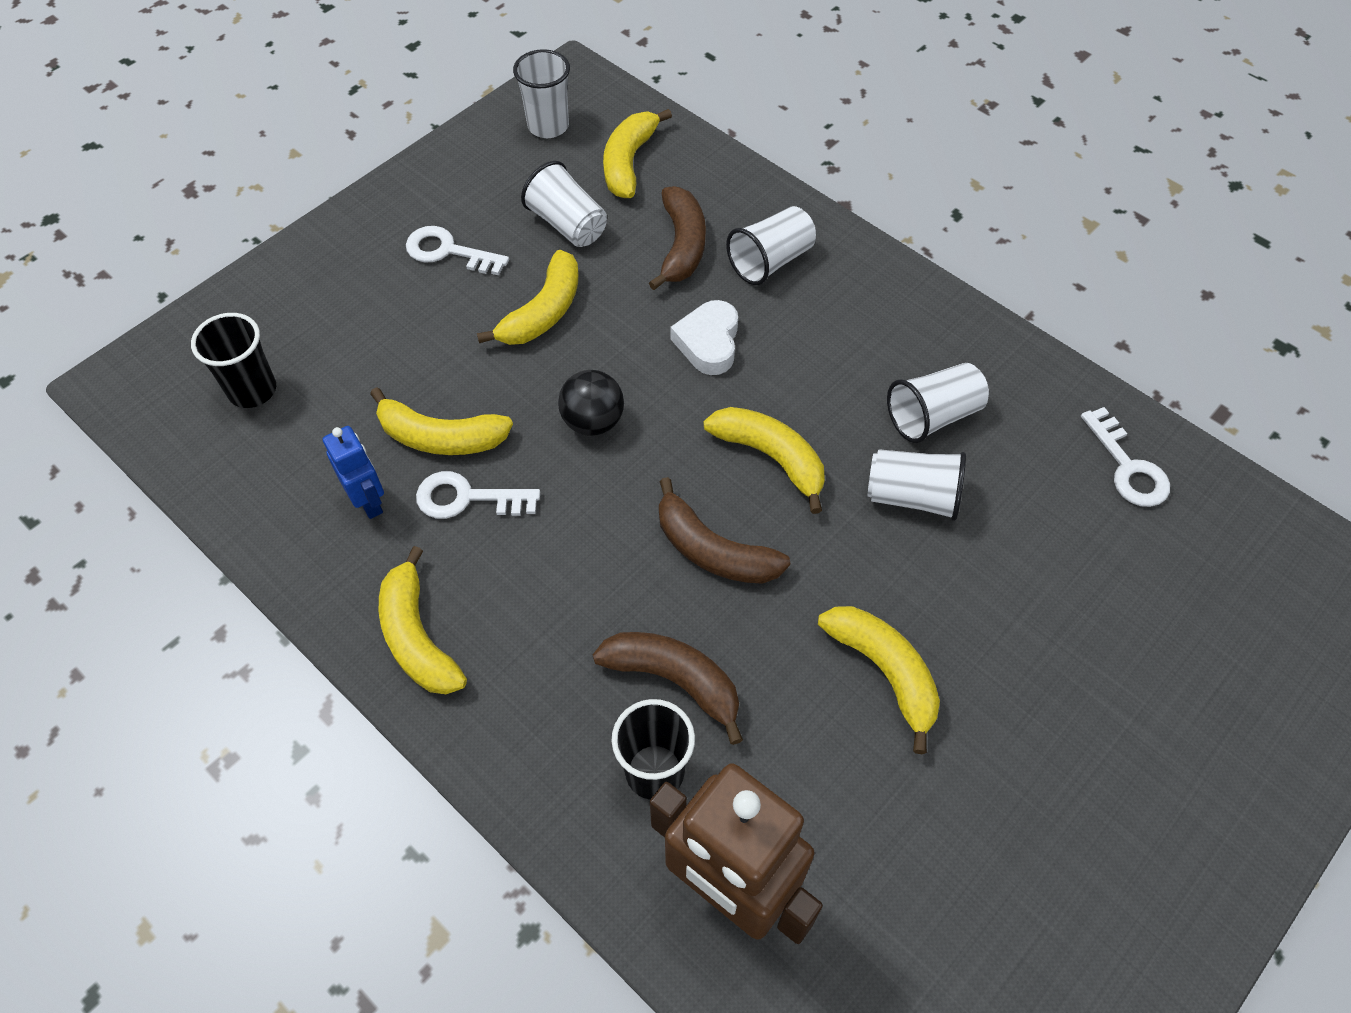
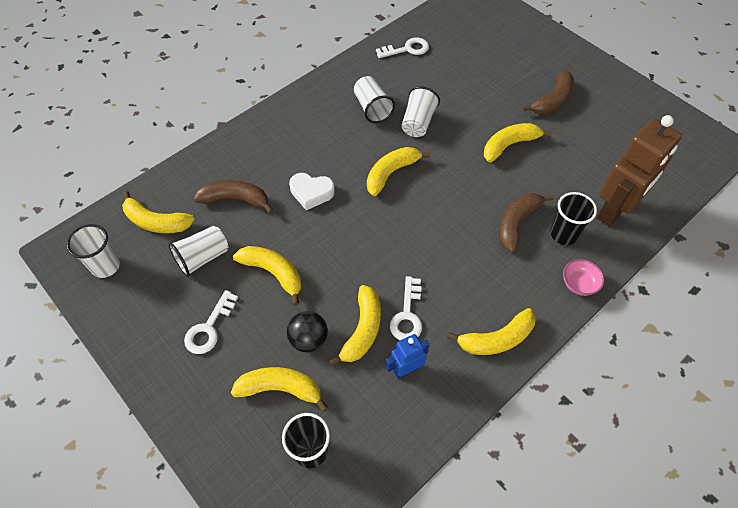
camera: 85 degrees left, 0 degrees up
(348, 345) = (280, 388): none -> yellow banana
(534, 793) = (578, 284): none -> pink bowl
(593, 421) = (359, 250): black ball -> black ball (309, 339)
(713, 550) = (445, 202): brown banana -> brown banana (552, 100)
(770, 261) = (257, 159): white cup -> none

